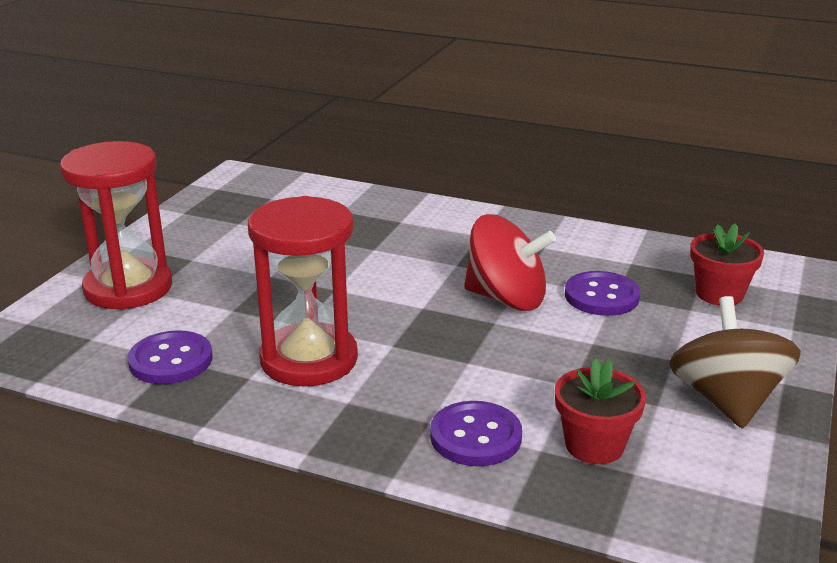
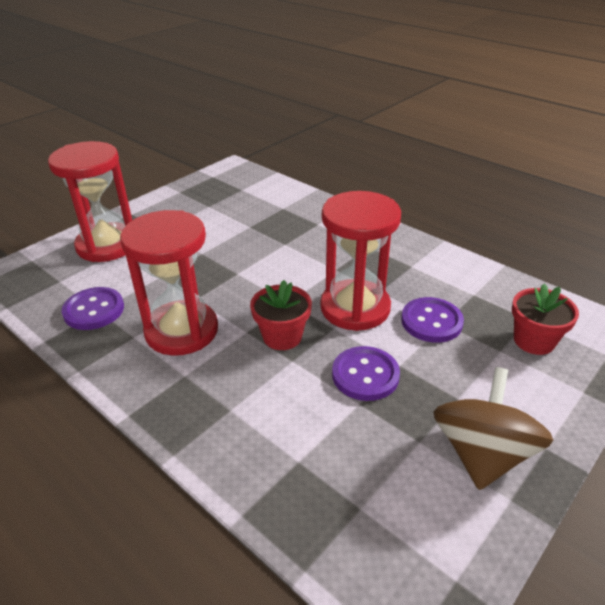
camera: 20 degrees right, 10 degrees up
(475, 436) = (255, 433): purple button -> purple button (365, 375)
(506, 299) = (355, 308): red spinning top -> red hourglass
(594, 445) = (343, 469): red flower pot -> red flower pot (282, 336)

